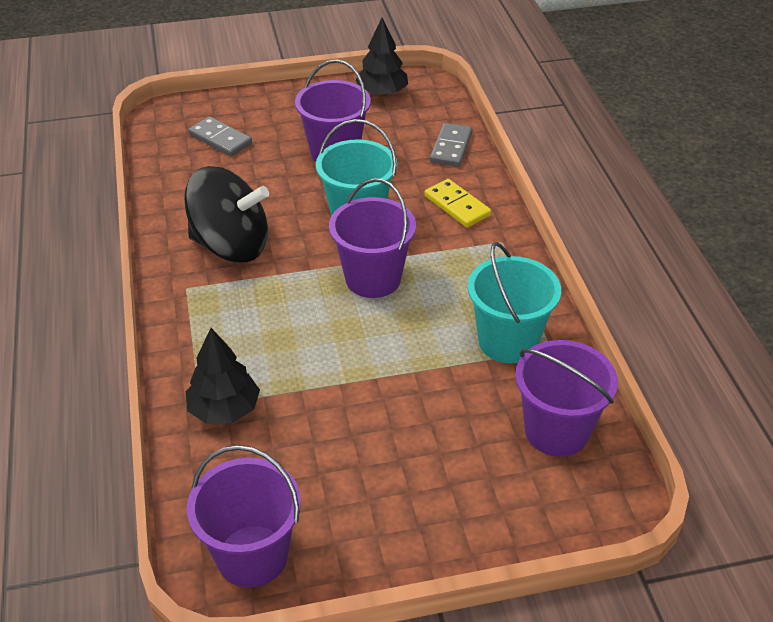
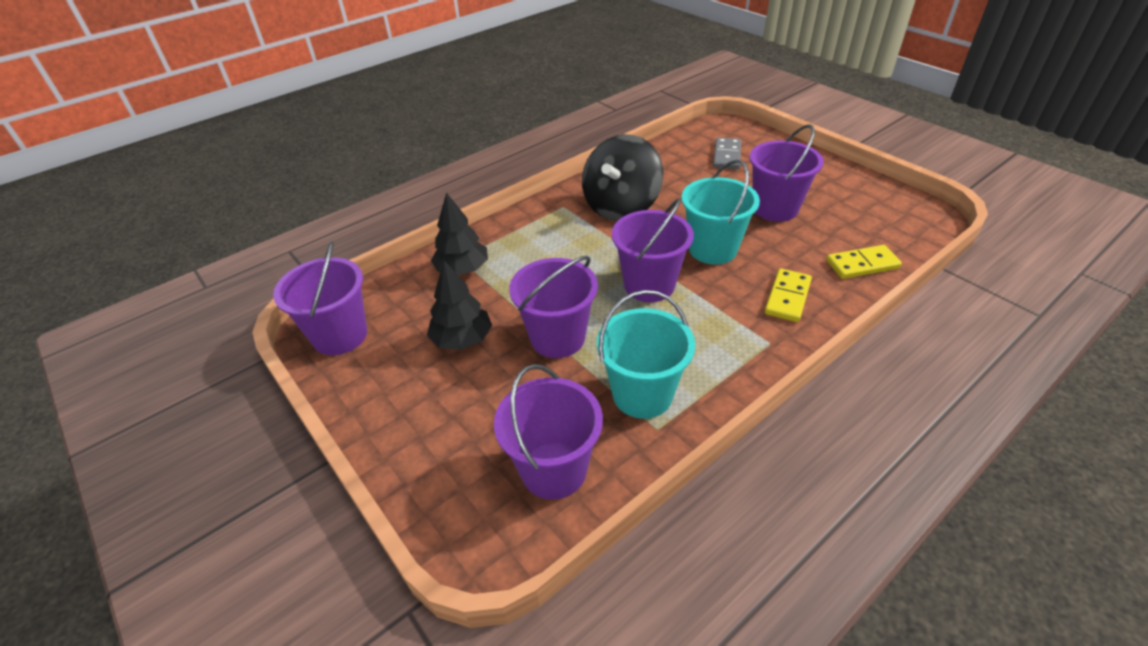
camera: 65 degrees right, 0 degrees up
(231, 246) = (621, 206): black spinning top -> black spinning top turned 45 degrees clockwise
(382, 93) = (882, 201): black tree -> black tree (462, 339)
(397, 370) = (557, 338): none -> purple bucket
(451, 147) = (862, 264): grey domino -> yellow domino

